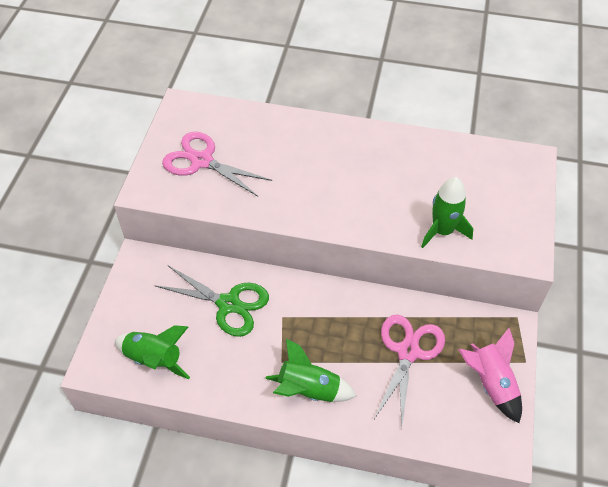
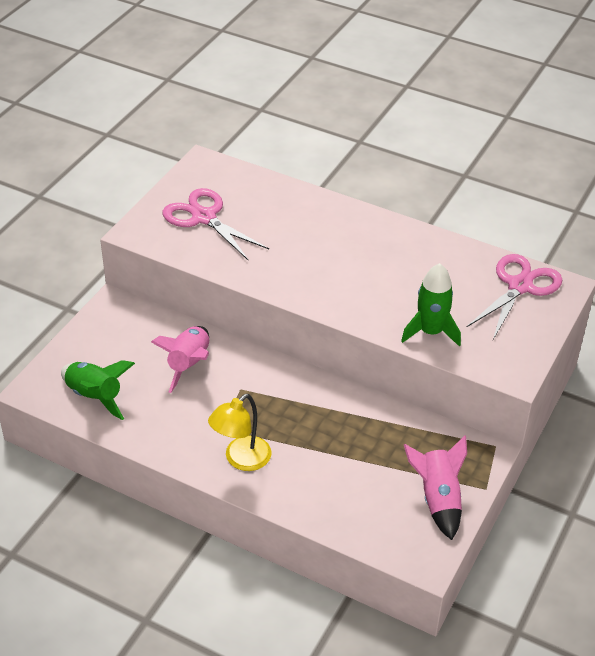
camera: 15 degrees right, 10 degrees down
(228, 304) = (189, 365): green scissors -> pink rocket
(309, 390) = (241, 460): green rocket -> yellow lamp
(408, 352) = (360, 450): pink scissors -> pink scissors (519, 286)

